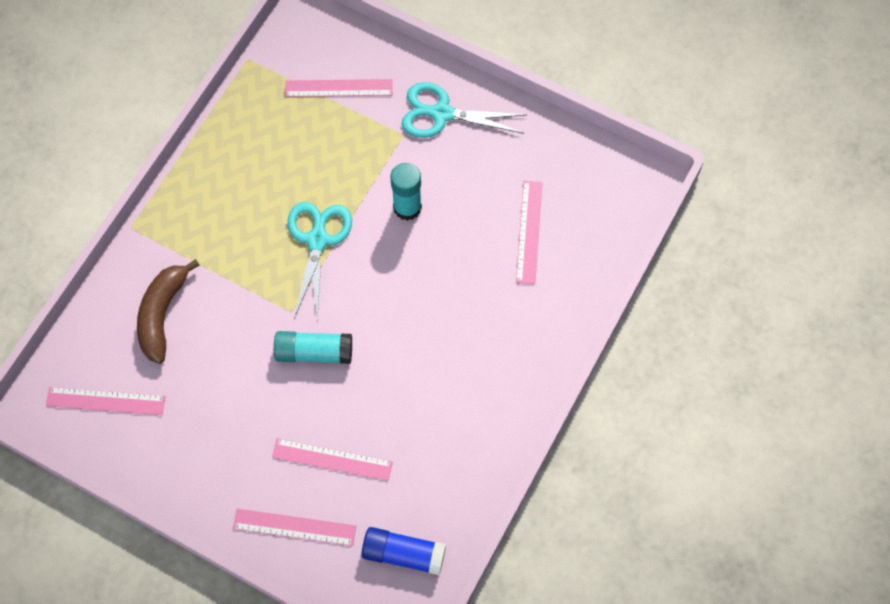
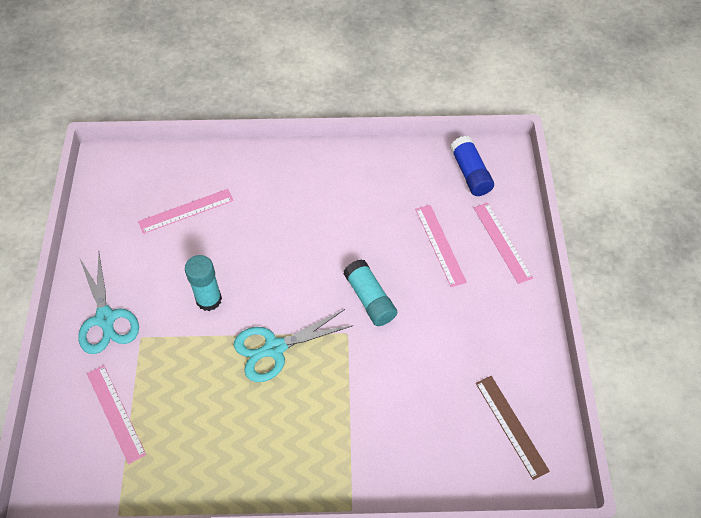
camera: 120 degrees left, 10 degrees down
(105, 401) = (511, 426): pink ruler -> brown ruler
(162, 314) = (412, 429): brown banana -> none

